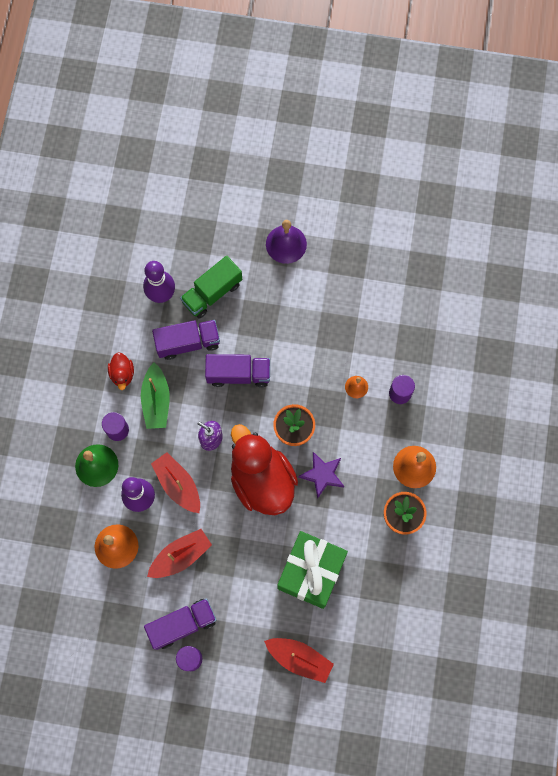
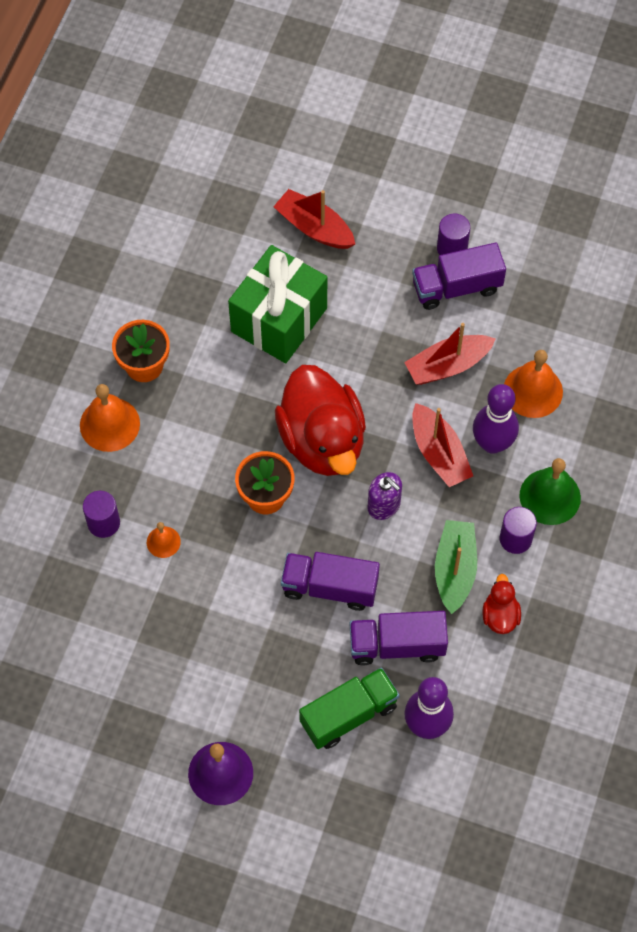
camera: 170 degrees left, 10 degrees down
(322, 475) = (238, 434): purple star -> none

